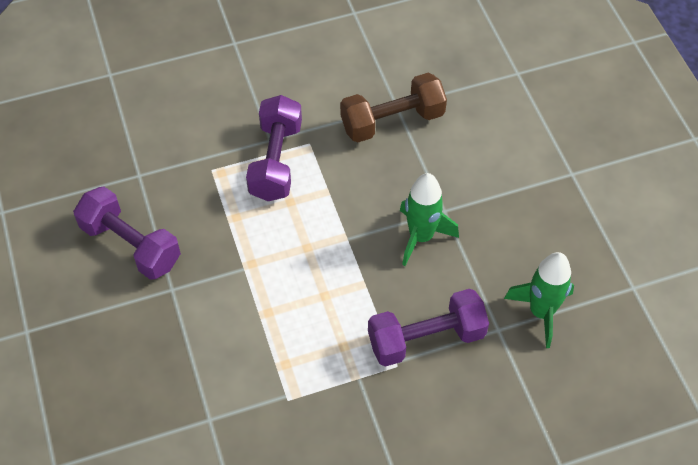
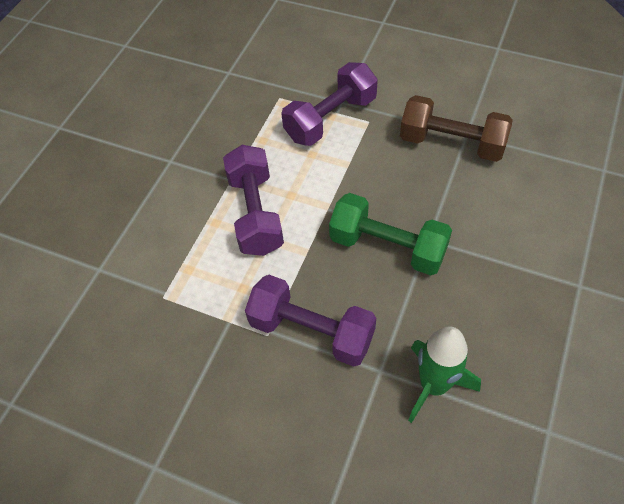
camera: 45 degrees right, 0 degrees up
(131, 245) = (175, 114): purple dumbbell -> purple dumbbell (255, 213)
(421, 237) = (387, 247): green rocket -> green dumbbell

